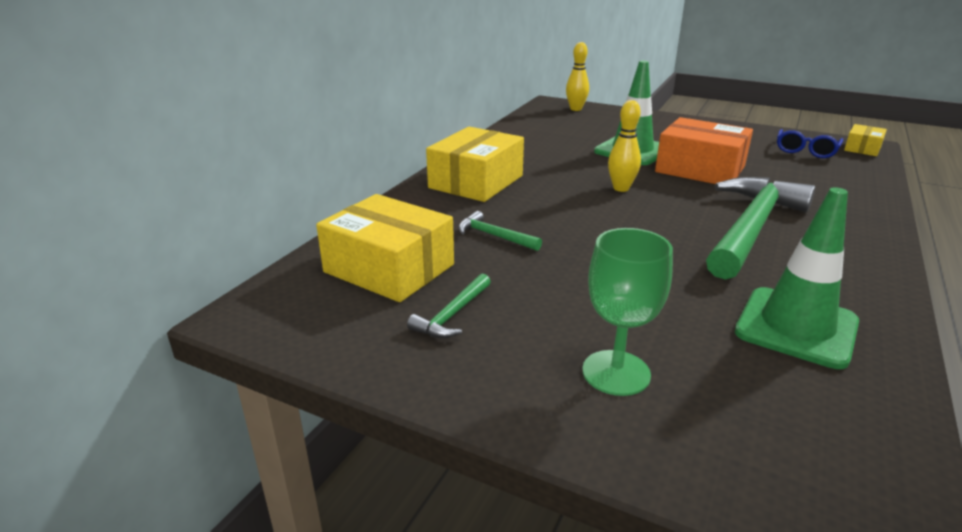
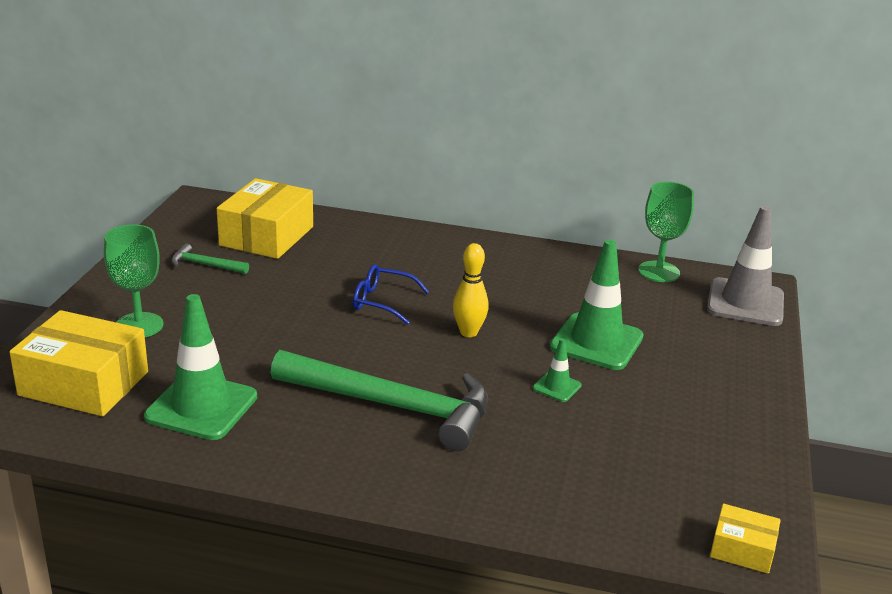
camera: 75 degrees right, 0 degrees up
(476, 182) = (449, 255): yellow box -> yellow box (84, 383)
(494, 236) = (332, 271): green hammer -> none
(527, 122) = (659, 272): none -> green goblet
(576, 109) = (745, 303): yellow bowling pin -> grey traffic cone
(700, 169) = (557, 387): orange box -> green traffic cone
(805, 151) = (689, 486): blue glasses -> blue glasses (382, 302)

